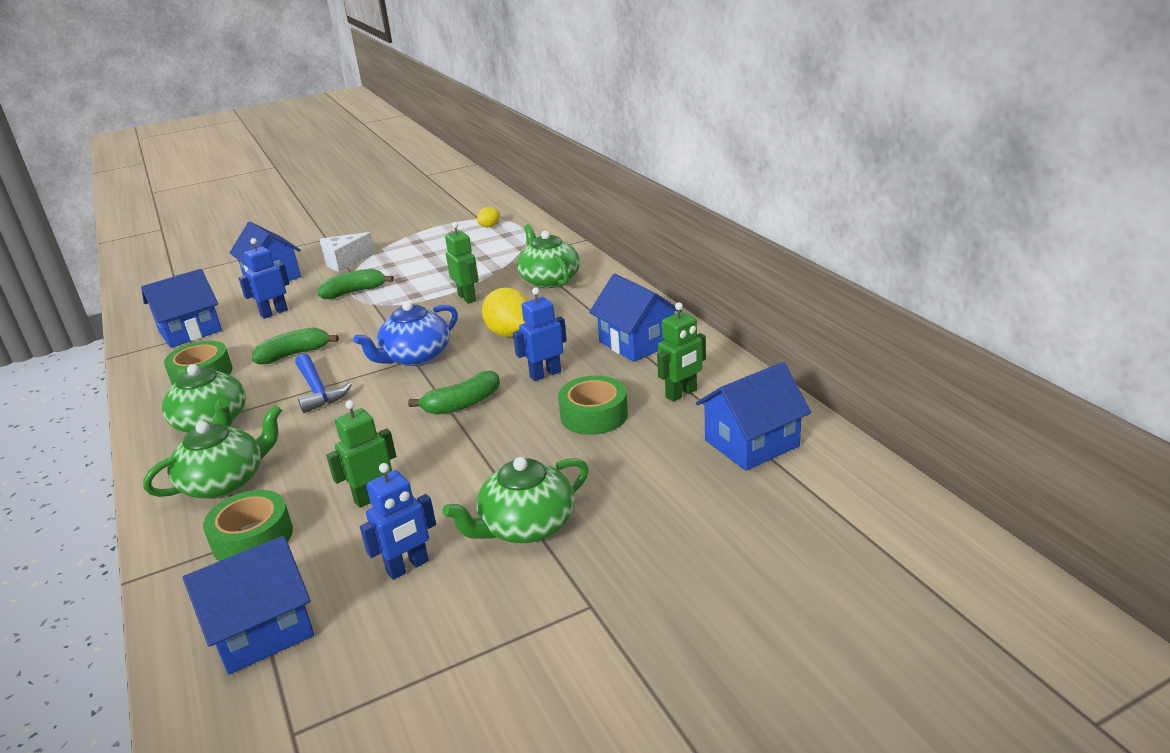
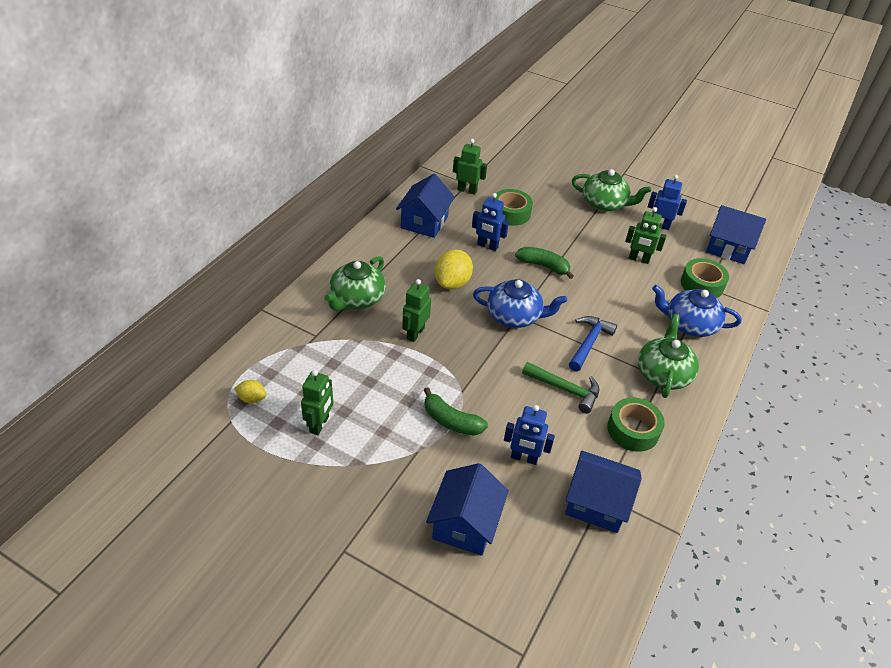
camera: 130 degrees left, 15 degrees up
(225, 482) = (689, 324): green teapot -> blue teapot
(294, 354) = (565, 389): green banana -> green hammer
(344, 261) = (394, 479): white cheese -> none
(431, 244) = (319, 424): none -> green robot
(751, 443) = (491, 160): blue house -> none

